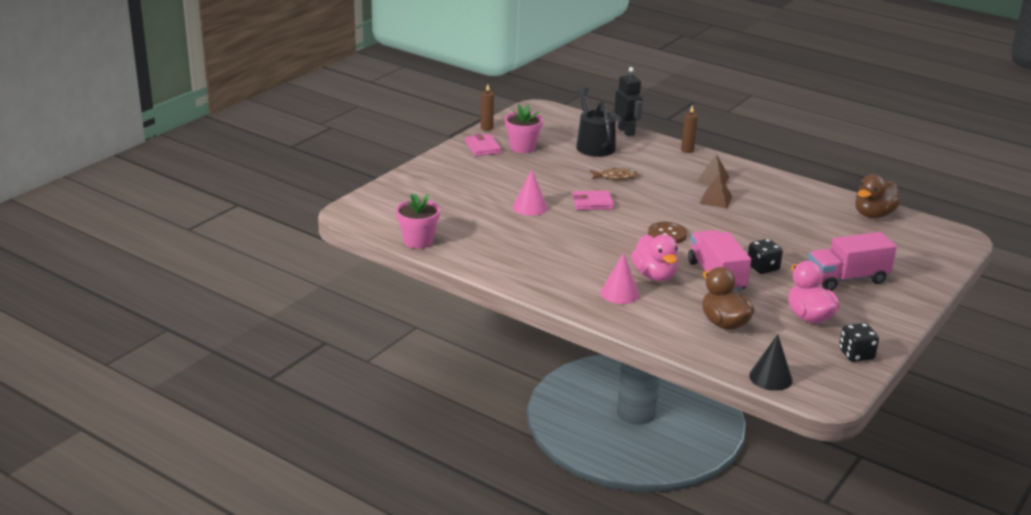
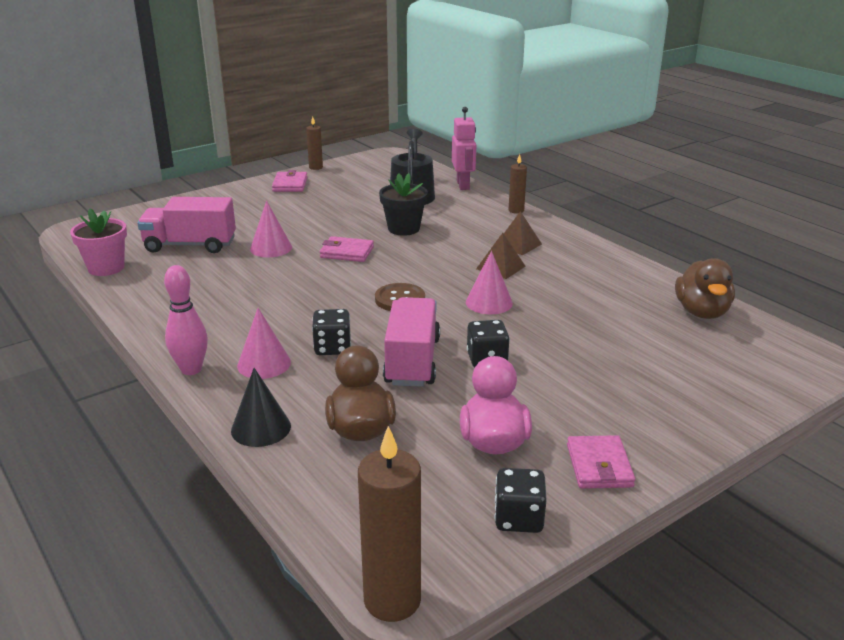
camera: 20 degrees right, 0 degrees up
(522, 147) = (332, 189): pink flower pot -> none
(574, 305) = (191, 369): none -> pink bowling pin
(616, 177) = (403, 229): brown fish -> black flower pot
(626, 131) = (463, 185): black robot -> pink robot
(654, 275) = (332, 348): pink duck -> black dice
(730, 228) = (489, 302): none -> pink cone
(770, 377) = (349, 531): black cone -> black cone (261, 428)
(823, 404) = (392, 600): none -> brown candle
(847, 279) = (596, 394): pink truck -> pink truck (190, 245)
(873, 215) = (701, 312): brown duck -> brown duck turned 60 degrees counterclockwise
(878, 320) = (599, 466): none -> pink wallet

